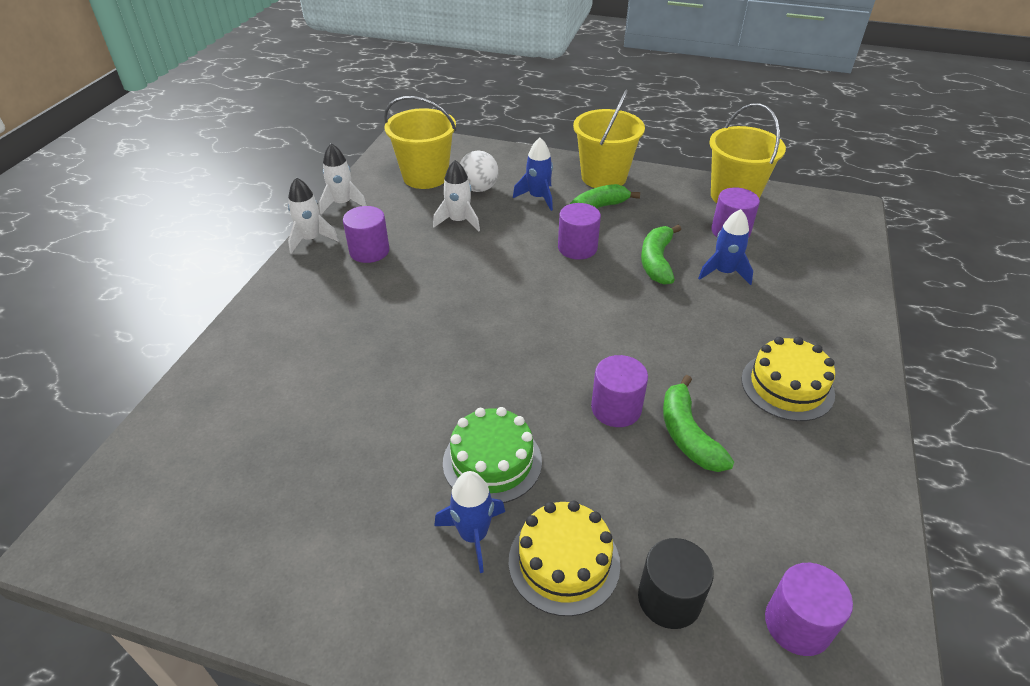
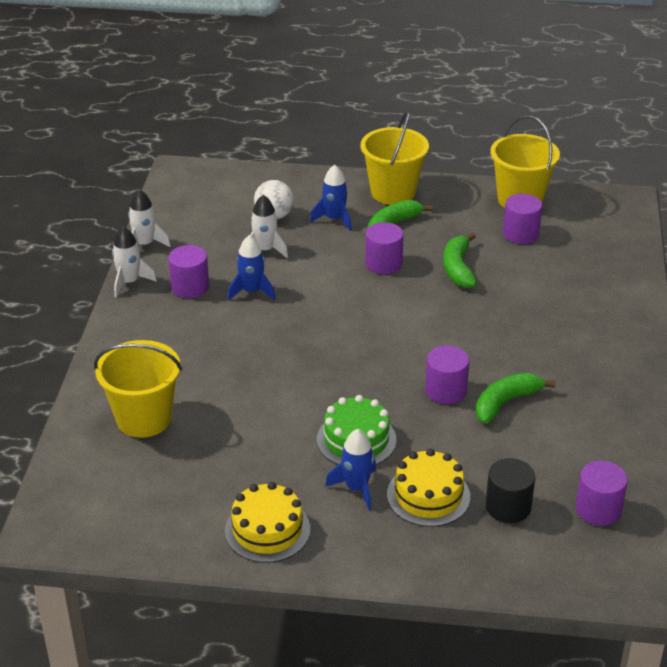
camera: 10 degrees left, 5 degrees down
(425, 176) = (216, 209): yellow bucket -> yellow bucket (144, 418)
(687, 434) = (505, 402): green banana -> green banana turned 75 degrees clockwise
(724, 272) = (519, 272): blue rocket -> blue rocket (251, 291)
(787, 386) = (580, 358): yellow cake -> yellow cake (267, 530)

